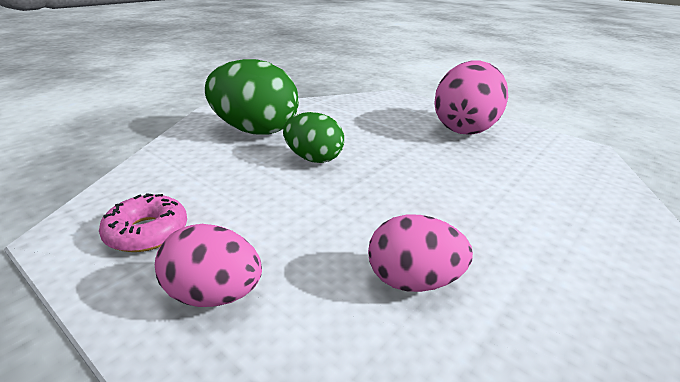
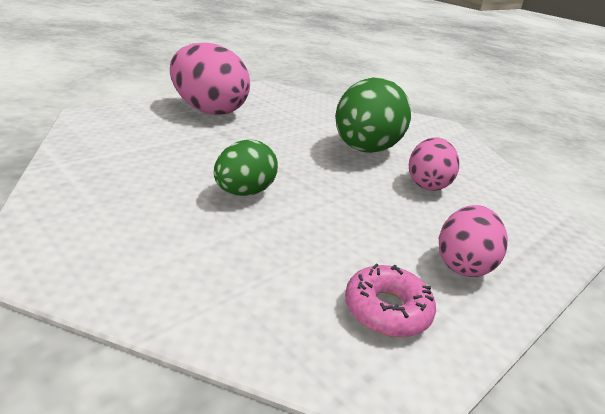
camera: 85 degrees left, 0 degrees up
(255, 130) = (138, 223): green egg -> green egg (365, 150)

